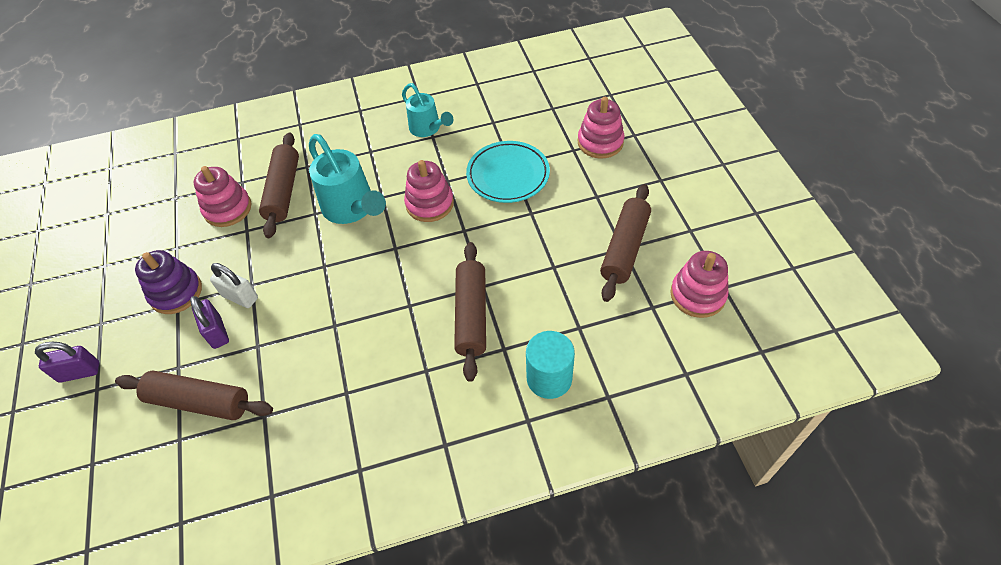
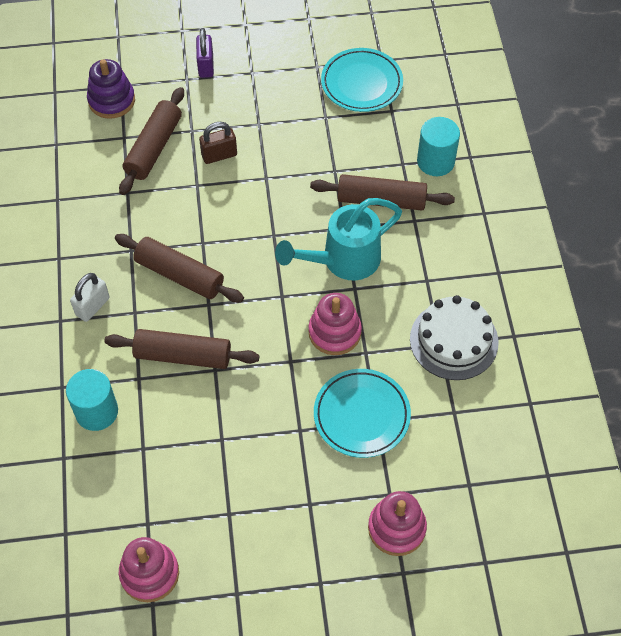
camera: 95 degrees right, 5 degrees up
(136, 224) = (361, 83): none -> turquoise plate
(176, 292) = (271, 122): purple stacking toy -> purple stacking toy (111, 100)
(217, 332) = (219, 155): purple padlock -> brown padlock
(228, 209) = (366, 154): pink stacking toy -> none
(240, 297) = (253, 170): white padlock -> white padlock (92, 306)
(241, 159) = (435, 161): none -> turquoise cylinder
(428, 129) = (454, 340): turquoise watering can -> white cake
(625, 248) = (228, 515): brown rolling pin -> brown rolling pin (179, 275)

